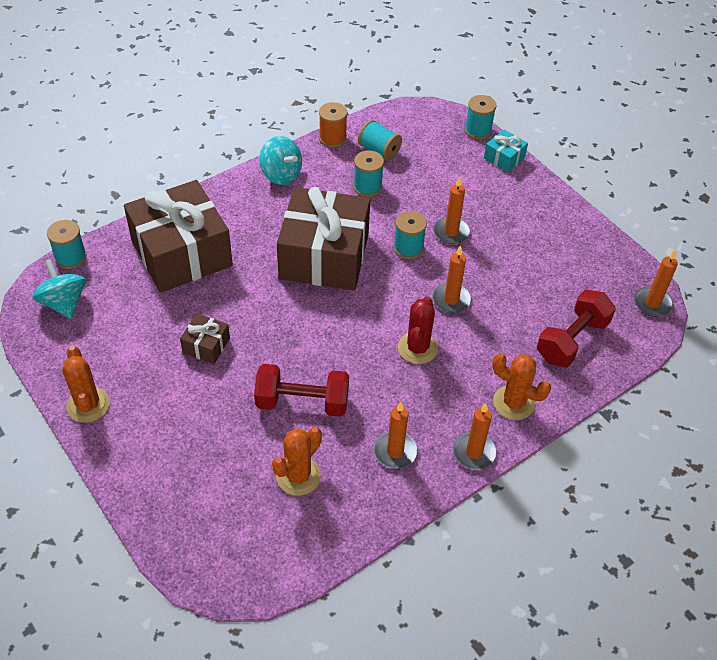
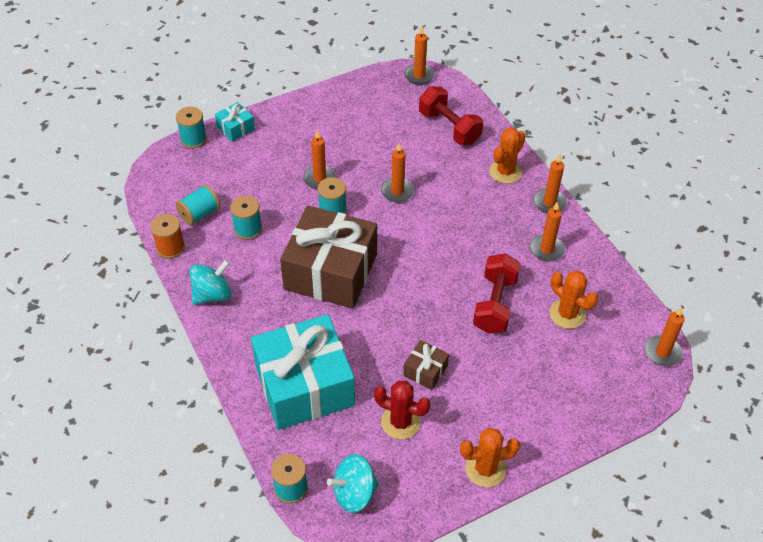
camera: 80 degrees left, 0 degrees up
(182, 253) = (304, 385): brown gift -> turquoise gift
(252, 583) = (662, 352): none -> orange candle
(417, 348) = (446, 221): red cactus -> red cactus (400, 422)

